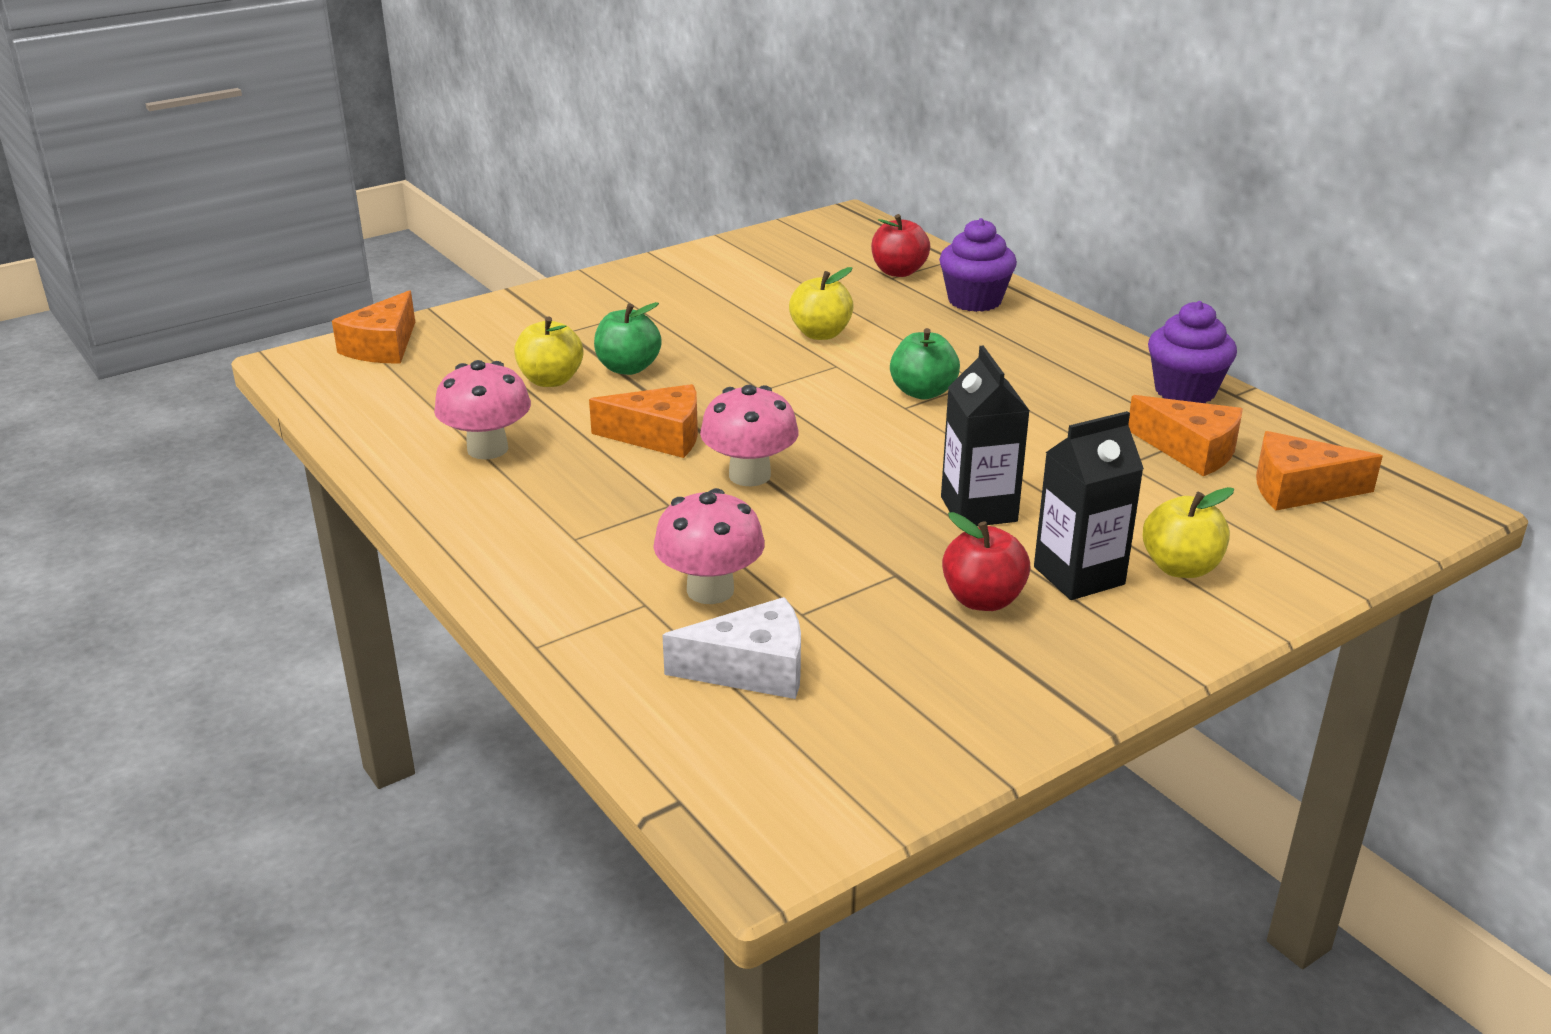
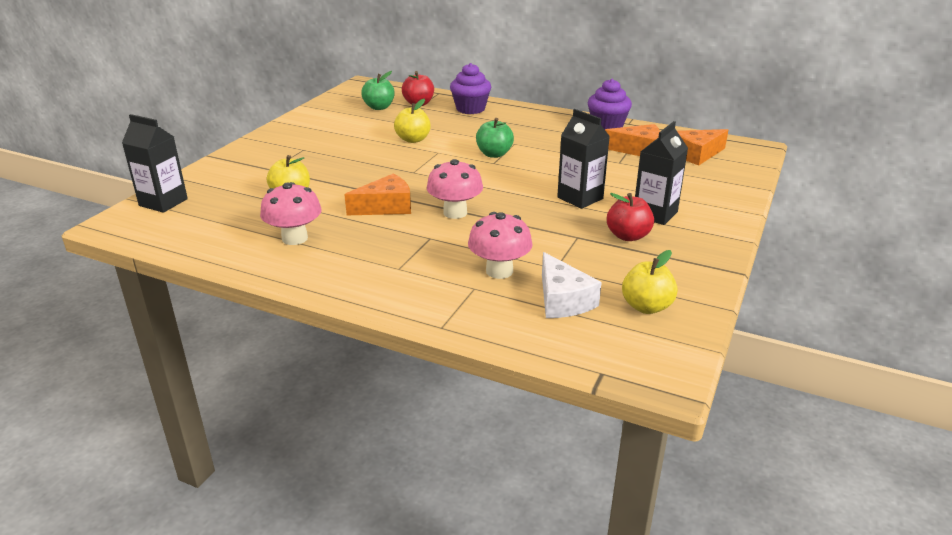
camera: 30 degrees left, 0 degrees up
(383, 347) = (163, 202): orange cheese -> black carton
(628, 368) = (329, 178): green apple -> green apple (379, 107)
(752, 669) = (563, 300): white cheese -> white cheese turned 105 degrees clockwise
(1180, 567) = (690, 198): yellow apple -> yellow apple (646, 307)

